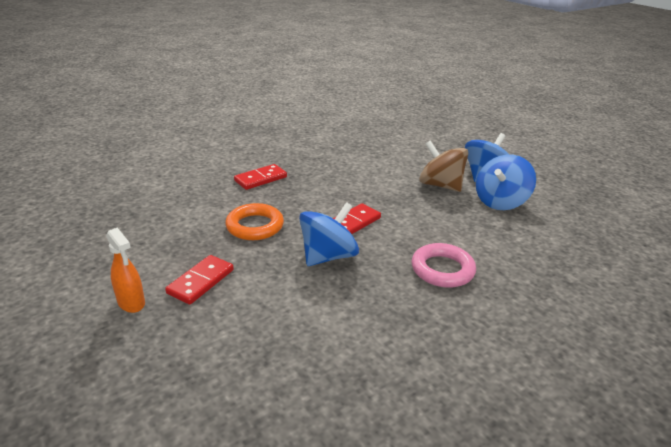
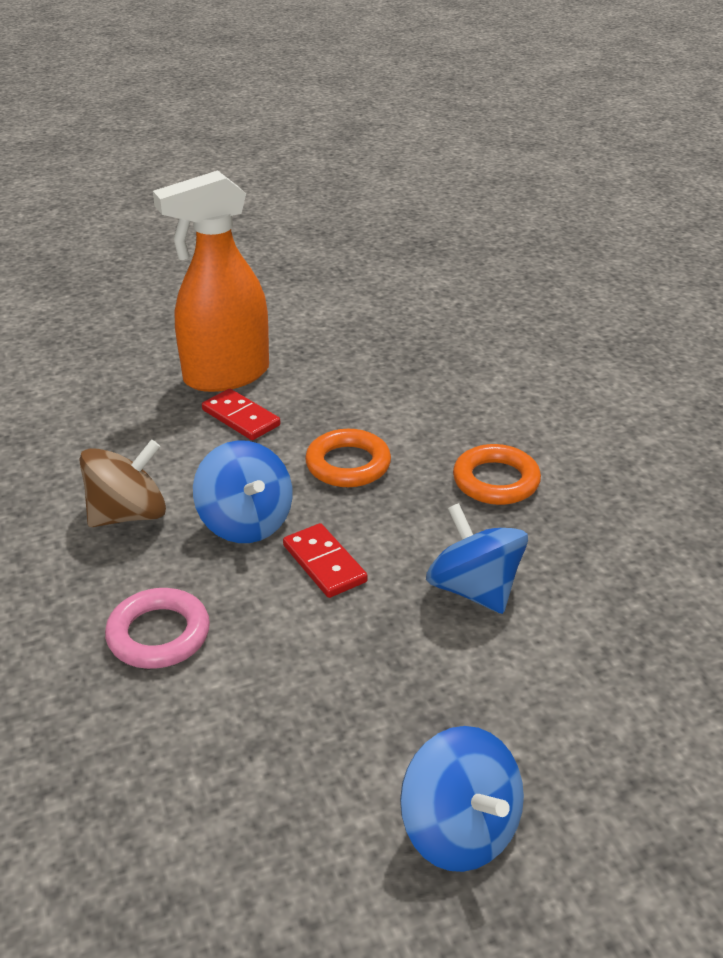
camera: 105 degrees right, 5 degrees up
(131, 303) = (225, 376): orange spray bottle -> orange spray bottle, size x2.25
(260, 179) = (496, 481): red domino -> orange ring
(440, 185) = (429, 723): brown spinning top -> brown spinning top (128, 514)
(500, 202) = (334, 808): blue spinning top -> blue spinning top (474, 589)

